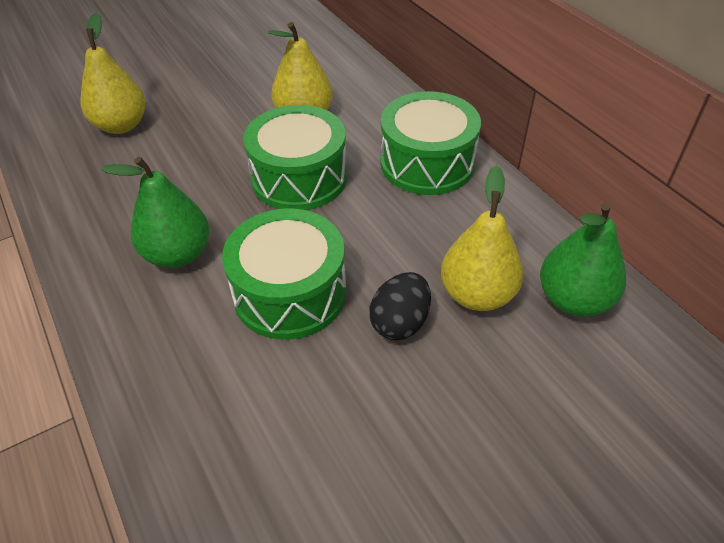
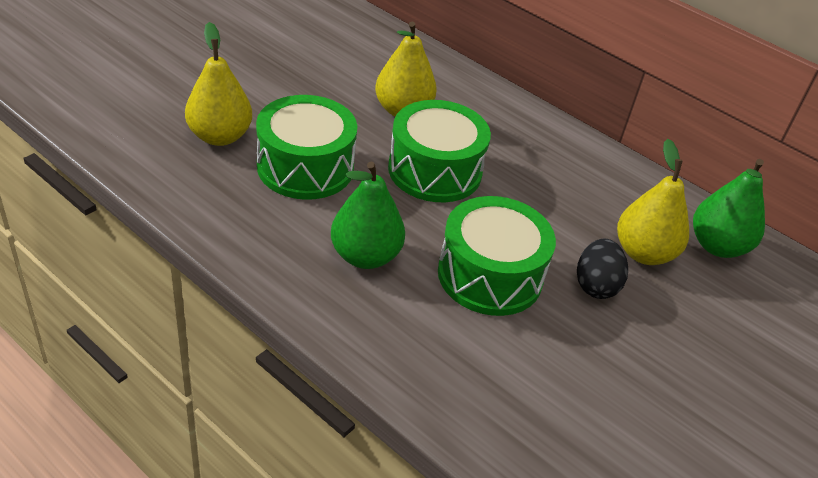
camera: 25 degrees left, 5 degrees down
(427, 163) = (541, 144): green drum -> green drum (305, 167)

